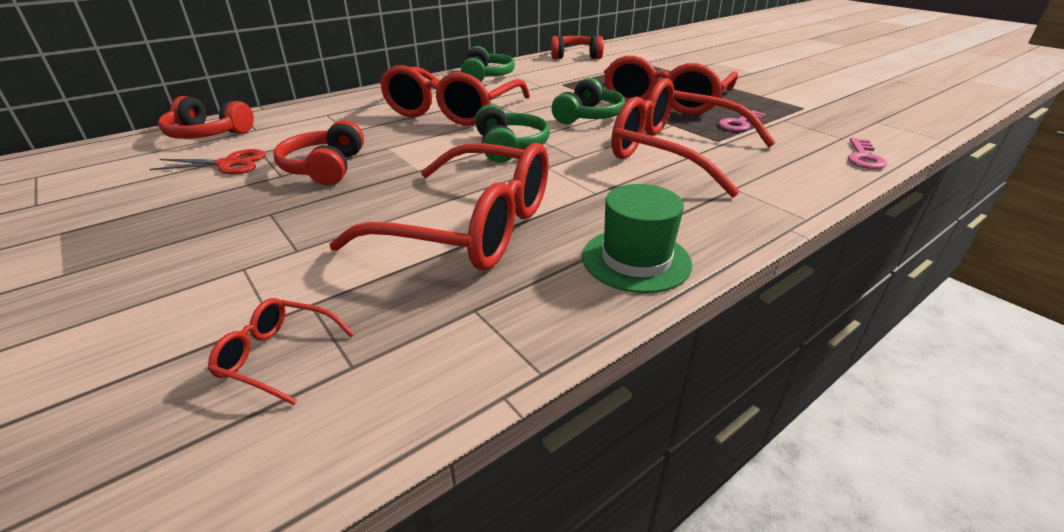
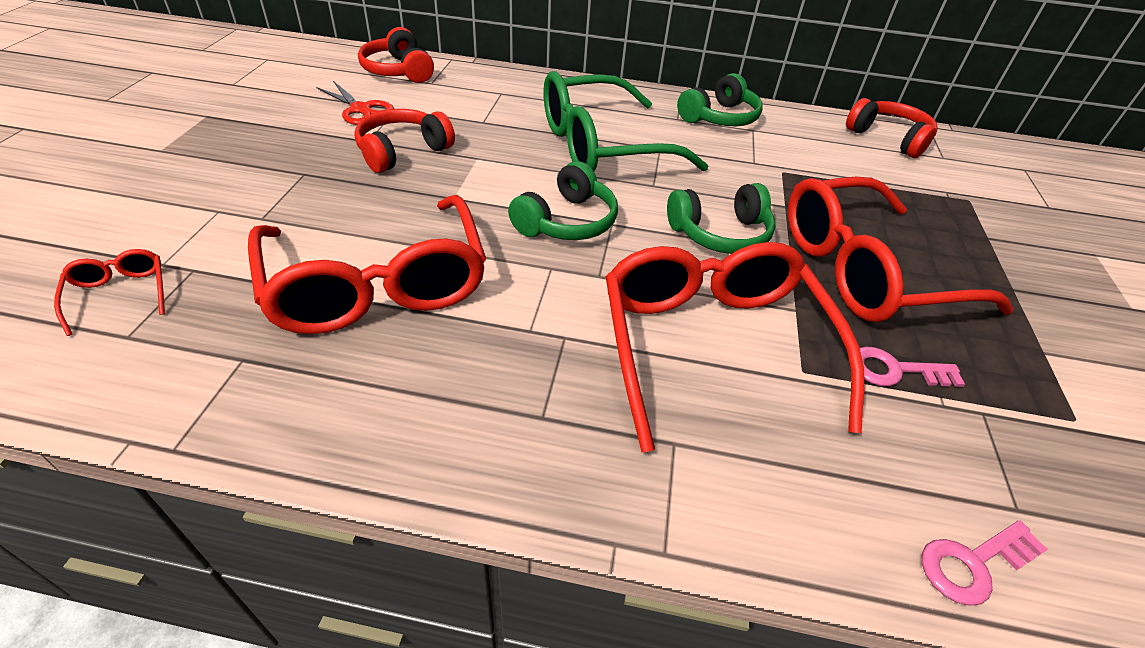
camera: 45 degrees right, 10 degrees up
(452, 111) = (601, 146): red glasses -> green glasses
(636, 260) = (412, 427): green hat -> none

